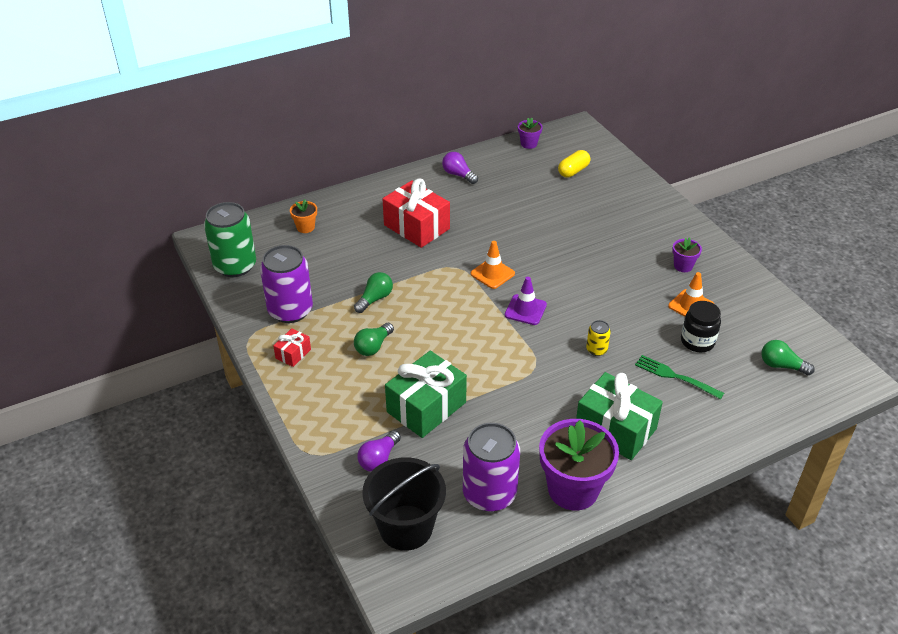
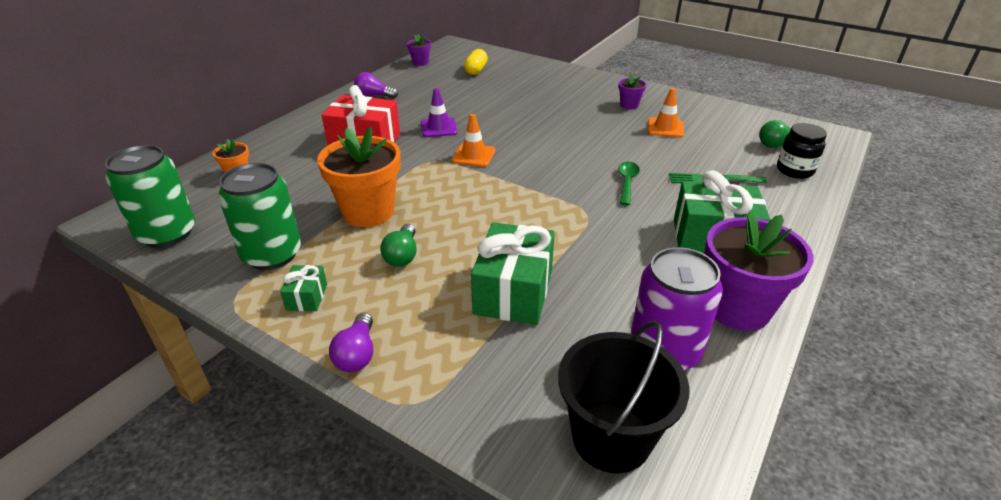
camera: 30 degrees left, 5 degrees down
(290, 310) = (272, 254): purple can -> green can
(293, 354) = (307, 297): red gift -> green gift
(375, 299) = (368, 212): green light bulb -> orange flower pot
(379, 459) = (507, 370): purple light bulb -> purple light bulb (357, 354)
(525, 310) = (532, 173): purple traffic cone -> purple traffic cone (439, 128)
(596, 350) = (627, 182): yellow can -> green spoon
(697, 341) = (699, 150): black jar -> black jar (794, 170)

